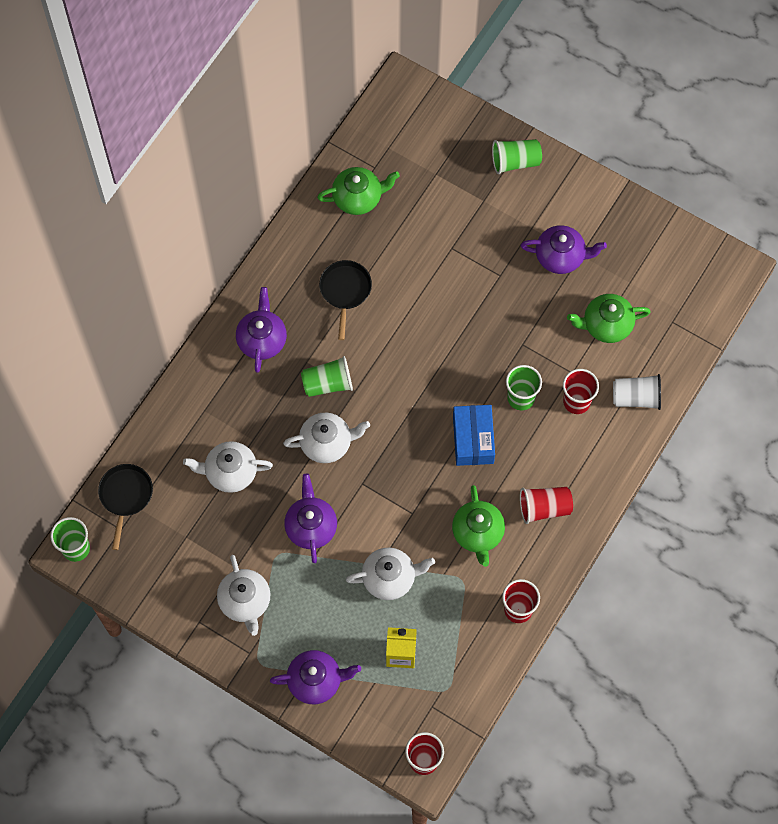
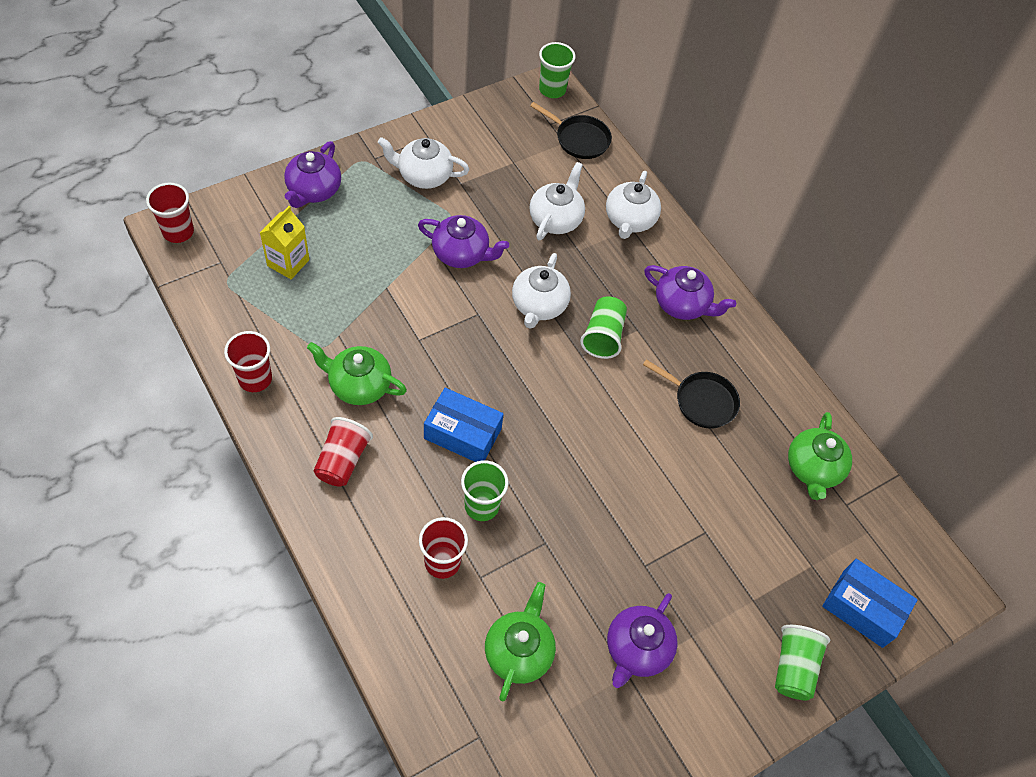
camera: 110 degrees right, 10 degrees down
(390, 578) = (367, 290): white teapot -> white teapot (629, 220)
(448, 134) = (862, 608): none -> blue box
(636, 397) = (407, 632): white cup -> none

